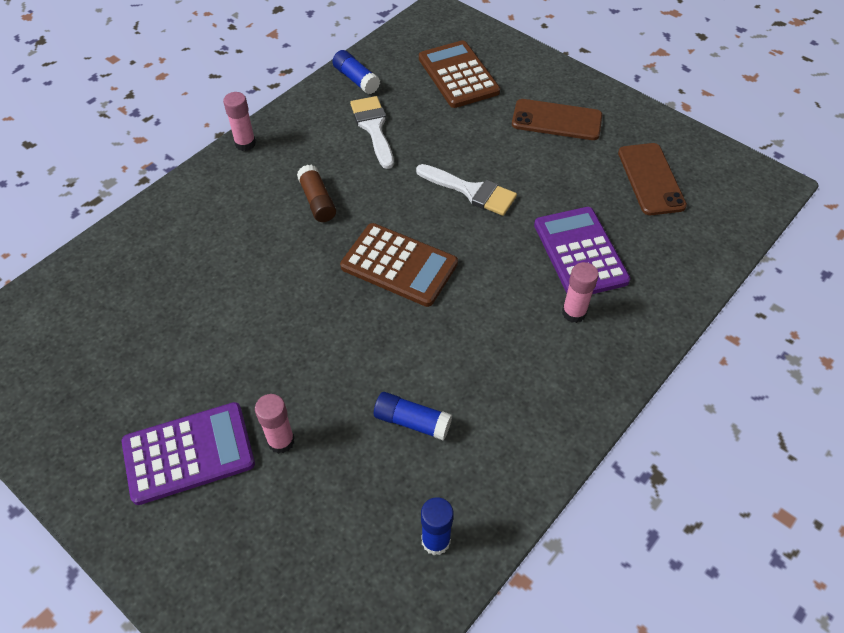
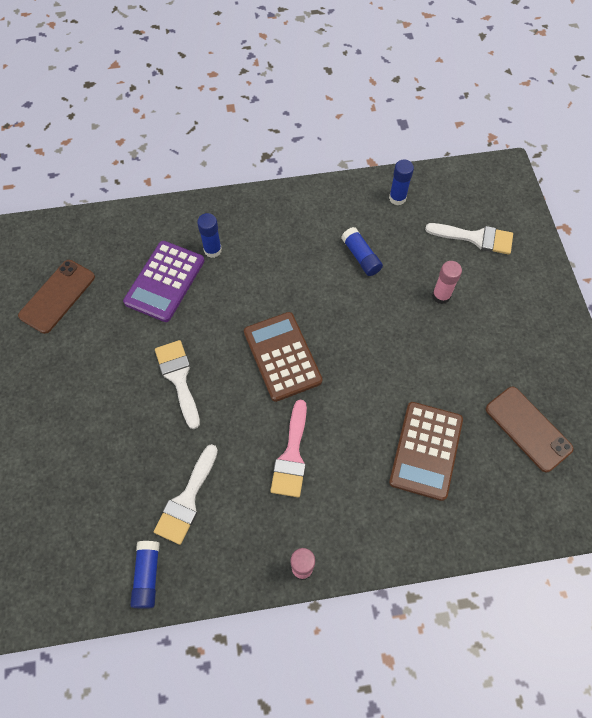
camera: 140 degrees left, 10 degrees up
(189, 453) = (498, 325): purple calculator -> none
(288, 558) = (475, 238): none -> white brush
(317, 201) = (292, 455): brown glue stick -> pink brush
(458, 75) = (63, 506): brown calculator -> brown calculator (426, 450)
(556, 120) = (50, 393): brown phone -> brown phone (528, 428)
(574, 312) = (212, 250): pink glue stick -> blue glue stick

